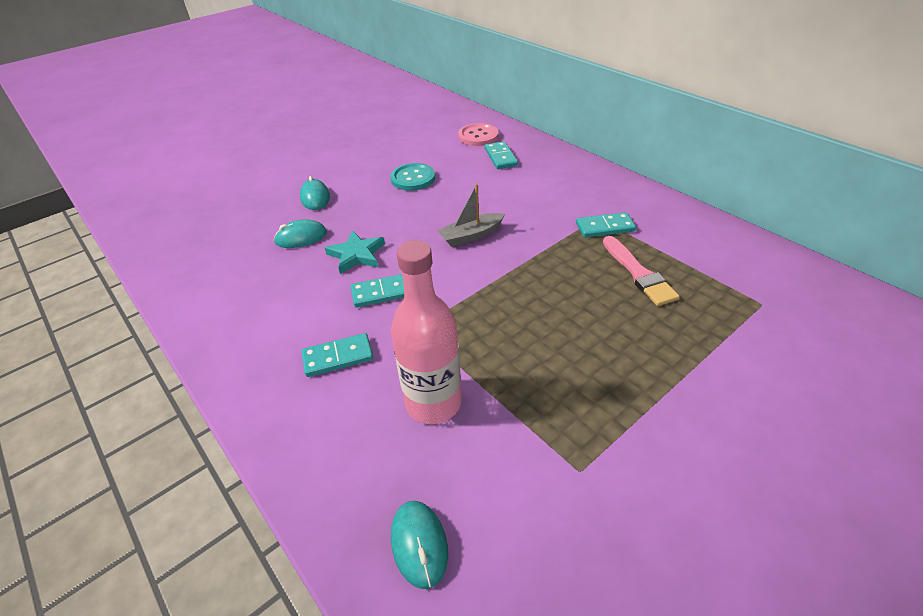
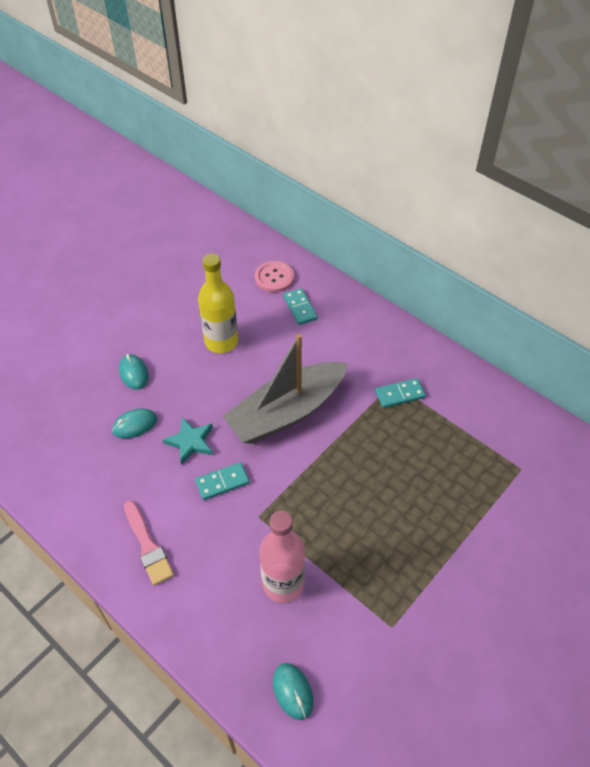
camera: 10 degrees left, 10 degrees up
(338, 357) = (201, 550): turquoise domino -> none
(413, 178) = (221, 342): turquoise button -> yellow bottle
(471, 236) = (286, 412): grey boat -> grey boat, size x2.22
(638, 273) = (428, 445): pink brush -> pink brush (148, 546)

